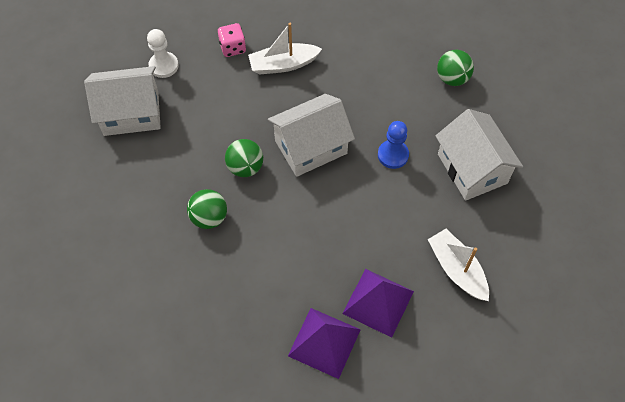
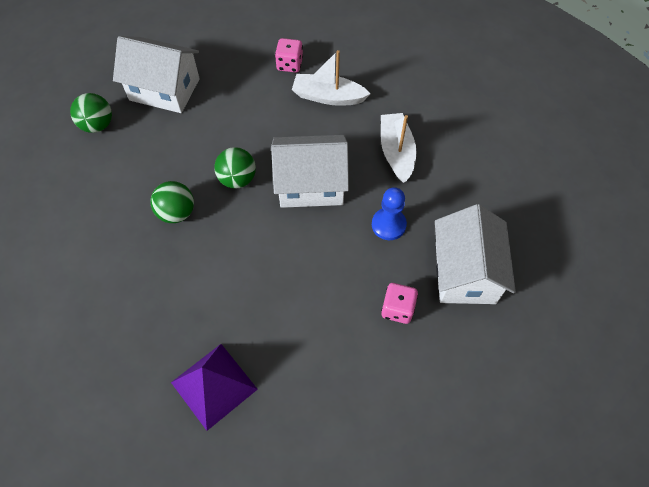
camera: 25 degrees right, 0 degrees up
(163, 66) = (218, 58): white pawn -> none
(378, 302) = (291, 369): purple pyramid -> none
(435, 219) = (397, 309): none -> pink dice
(452, 78) = (492, 172): green ball -> green ball (97, 125)
(457, 269) = (392, 372): white boat -> white boat (396, 152)

